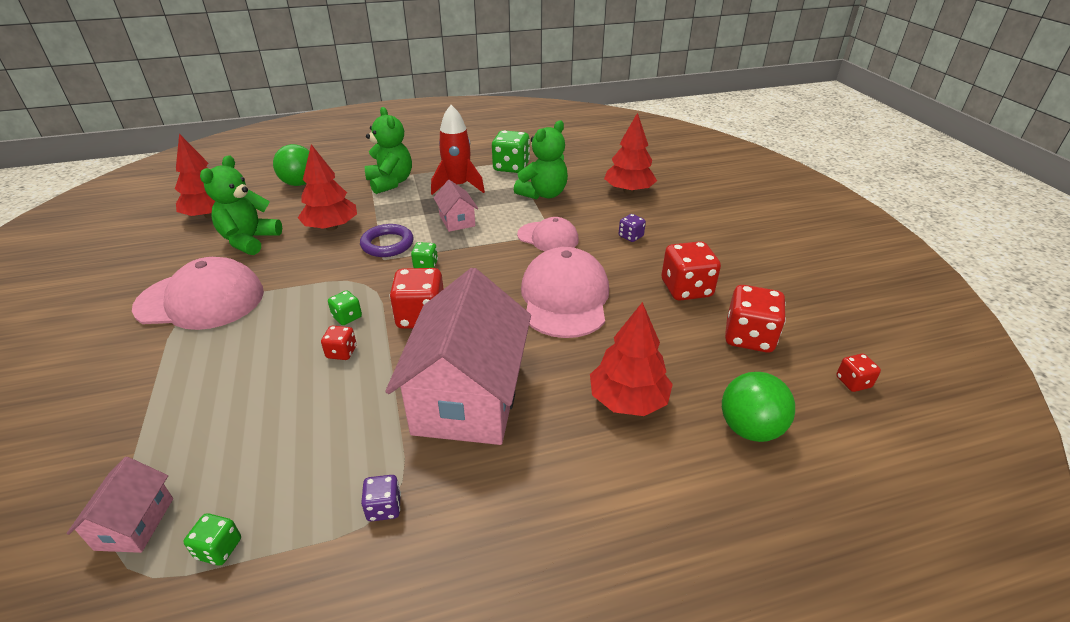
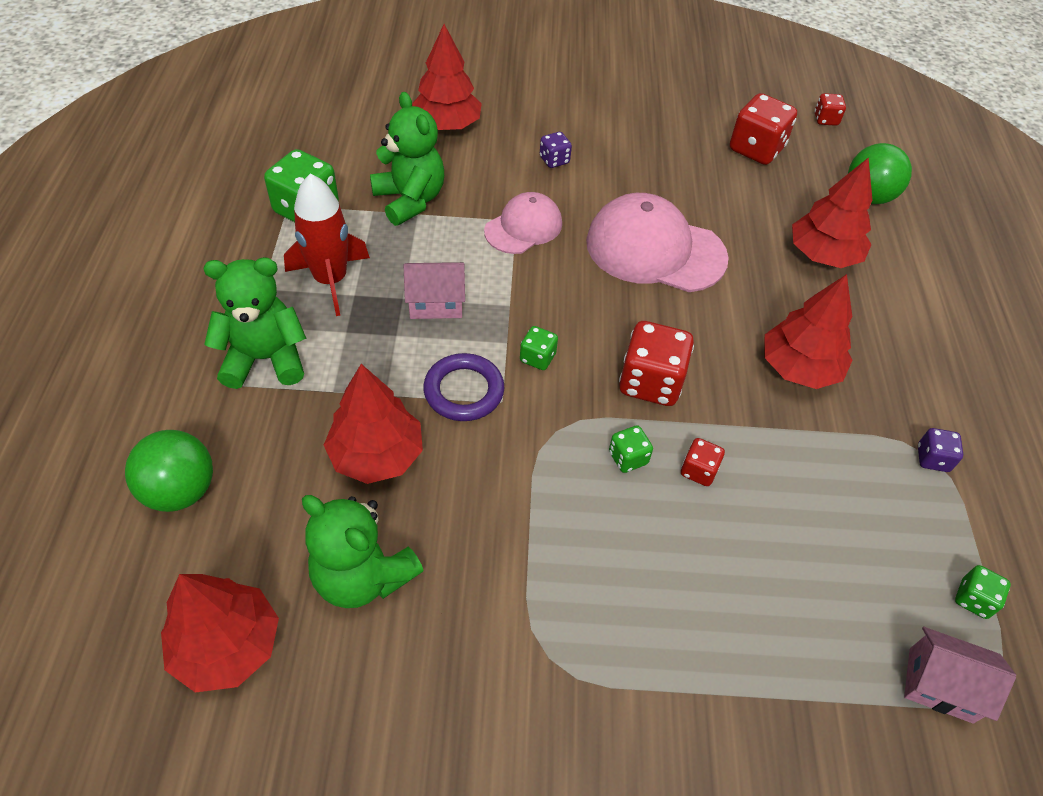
camera: 75 degrees left, 15 degrees up
(201, 300) = (523, 645): pink cap -> none
(468, 397) = (799, 368): pink house -> red tree
(686, 289) = (670, 158): red dice -> none

